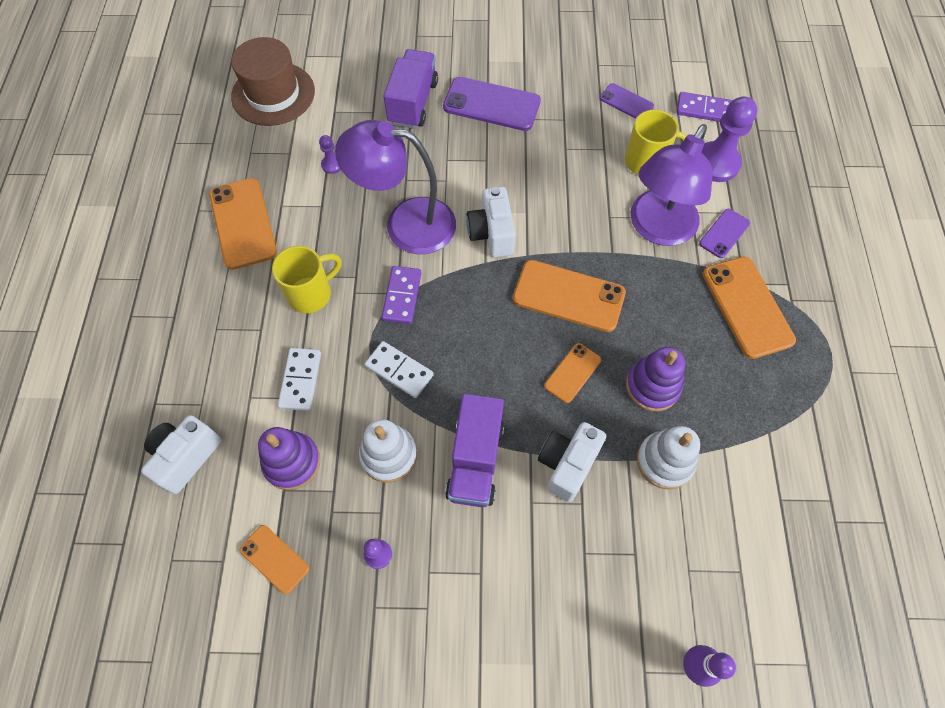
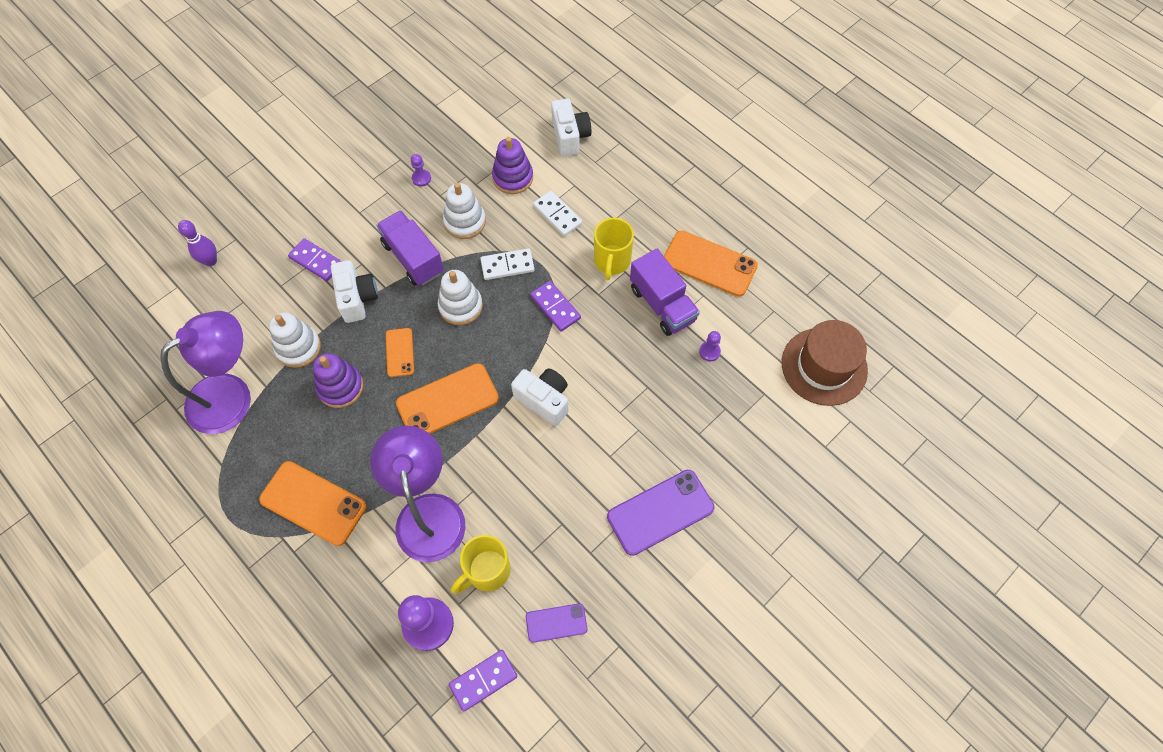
camera: 135 degrees right, 0 degrees up
(274, 559) = (471, 137): orange phone -> none
(406, 224) = (608, 355): purple lamp -> purple lamp (232, 395)
(413, 103) = (719, 455): purple truck -> purple truck (662, 304)
(479, 369) = (460, 306): none -> white stacking toy
(575, 550) = (316, 261): none -> purple domino
(724, 233) = (373, 555): purple phone -> none

